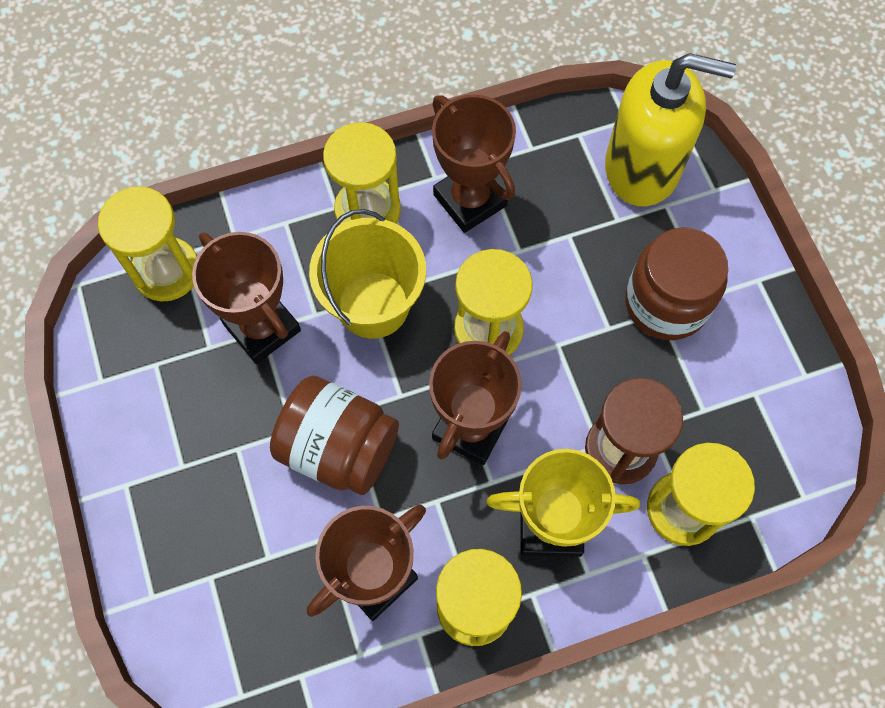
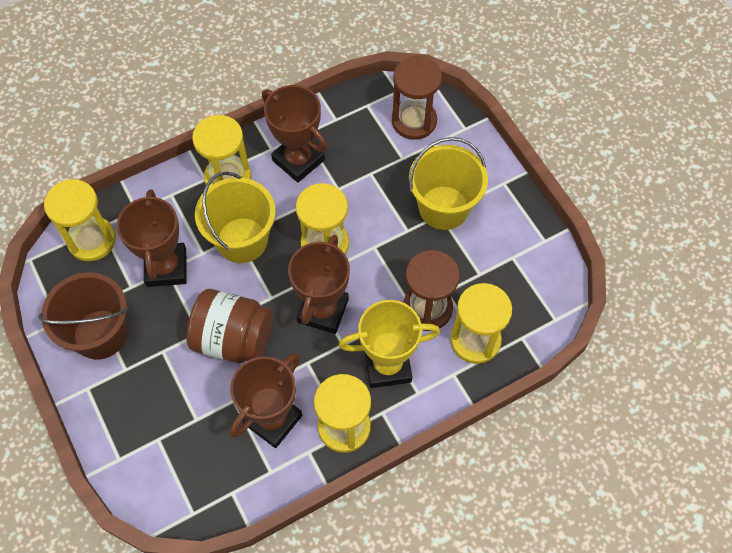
camera: 10 degrees left, 5 degrees down
(155, 409) = (100, 334): none -> brown bucket
(262, 327) = (166, 267): brown trophy -> brown trophy turned 45 degrees clockwise
(642, 168) = (414, 121): yellow soap dispenser -> brown hourglass
(666, 303) = (443, 207): brown jar -> yellow bucket

